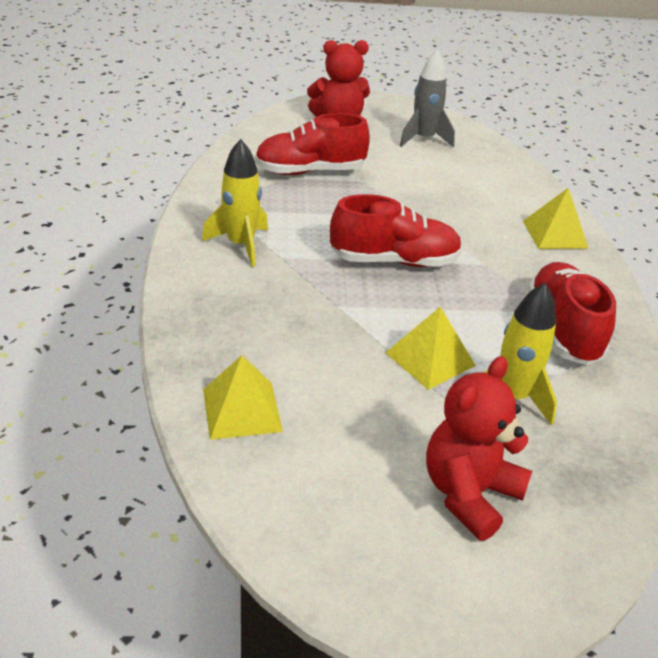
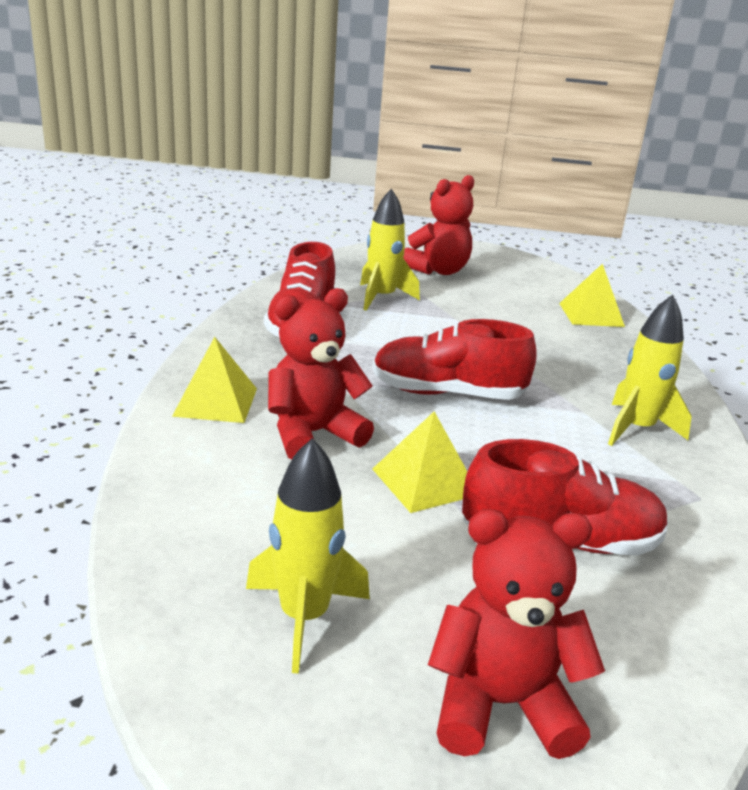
camera: 170 degrees left, 10 degrees down
(423, 139) = (304, 617): grey rocket -> yellow rocket
(430, 359) = (438, 322): yellow pyramid -> yellow pyramid (425, 481)
(473, 217) = (313, 434): none -> red teddy bear

